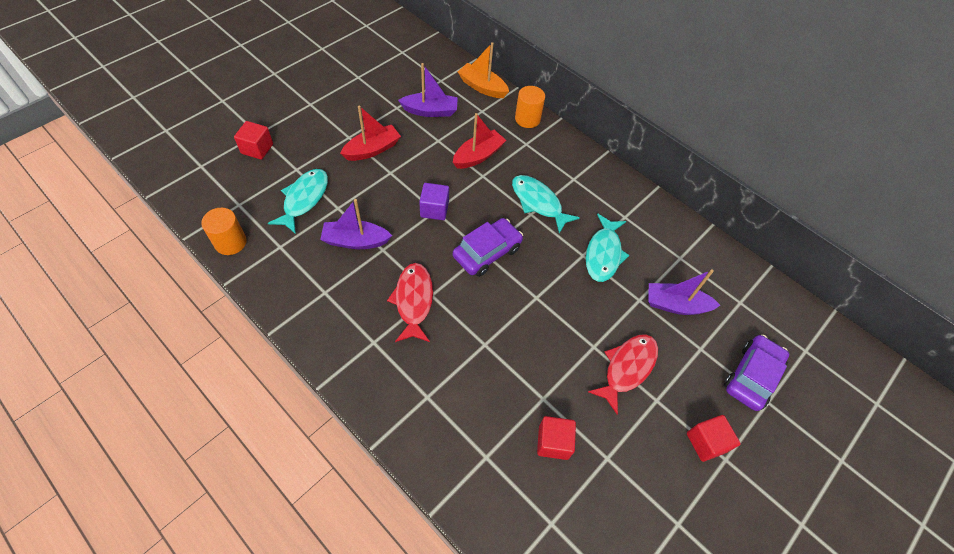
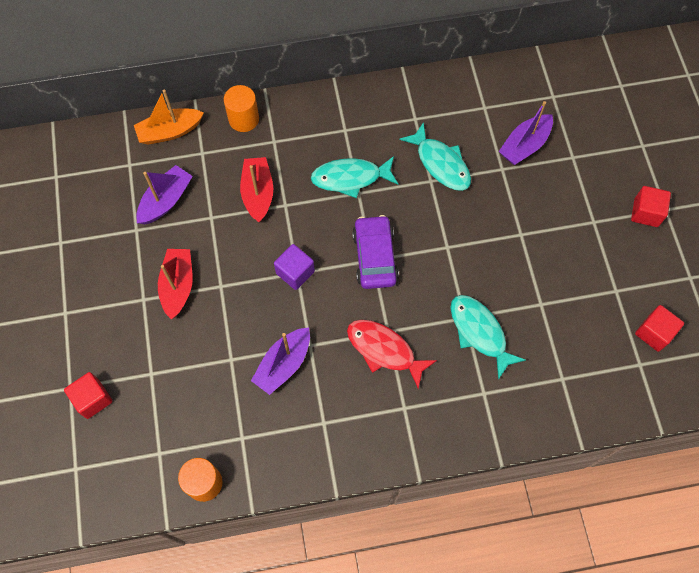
camera: 50 degrees left, 10 degrees up
(304, 199) = (197, 386): turquoise fish -> turquoise fish (480, 332)
(553, 442) = (581, 321): red cube -> red cube (654, 333)
(627, 368) = (555, 223): red fish -> none
(751, 376) = (617, 140): purple car -> none

